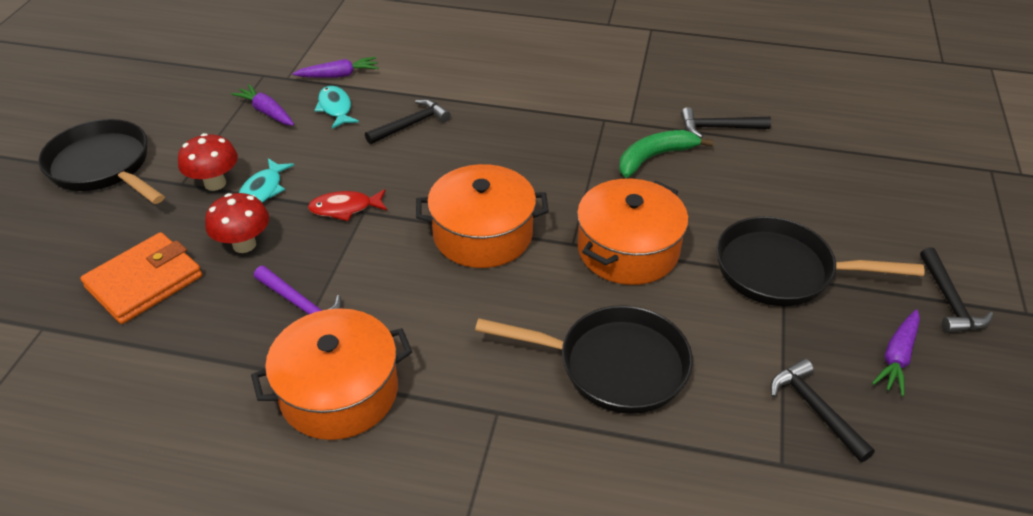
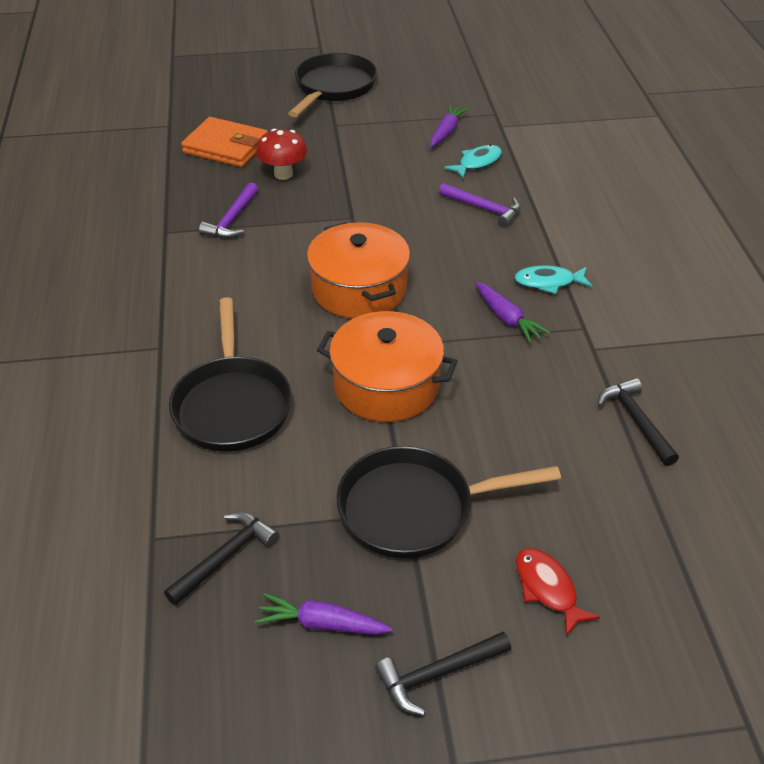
camera: 70 degrees right, 0 degrees up
(215, 183) = (343, 139): red mushroom -> none
(263, 190) = (349, 162): turquoise fish -> turquoise fish (548, 282)
(338, 75) = (525, 150): purple carrot -> purple carrot (507, 318)
(339, 392) = (154, 263): orange pot -> none
(345, 208) = (350, 207): red fish -> red fish (547, 588)
(410, 124) = (484, 208): black hammer -> purple hammer
(654, 157) = (544, 378): green banana -> none
(782, 270) = (414, 508): black pan -> black pan turned 90 degrees counterclockwise

